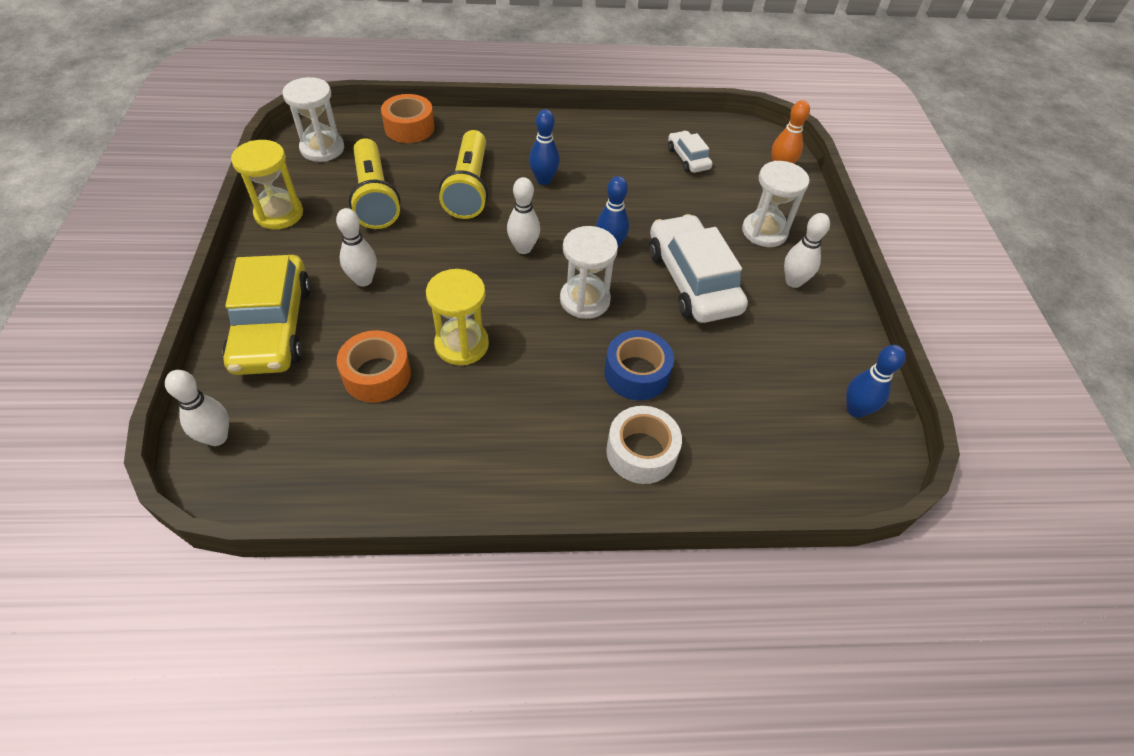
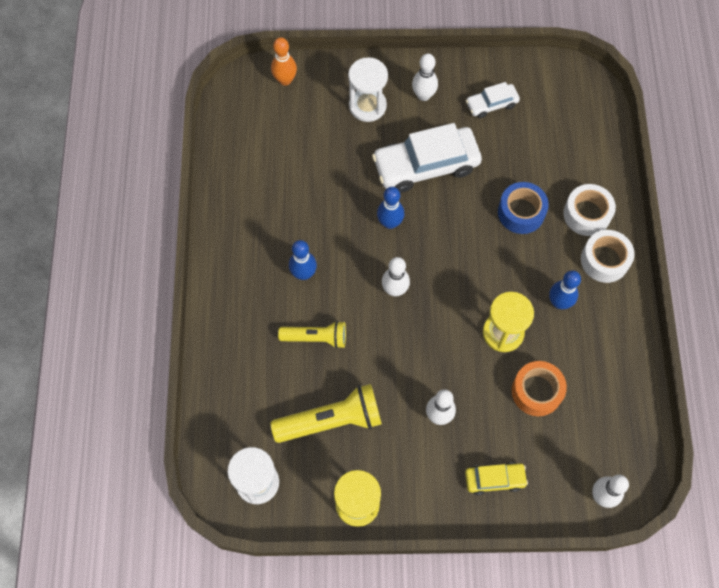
camera: 85 degrees left, 15 degrees up
(272, 326) = (494, 479): yellow car -> yellow car, size x0.51
(409, 128) = (222, 401): orange tape -> none
(469, 188) = (316, 338): yellow flashlight -> yellow flashlight, size x0.64
(567, 469) = (604, 260): none -> white tape
(585, 300) = (451, 244): white hourglass -> none
(688, 158) = (271, 151): white car -> white car (491, 104)
(855, 410) = (541, 81): blue bowling pin -> blue bowling pin (559, 302)

